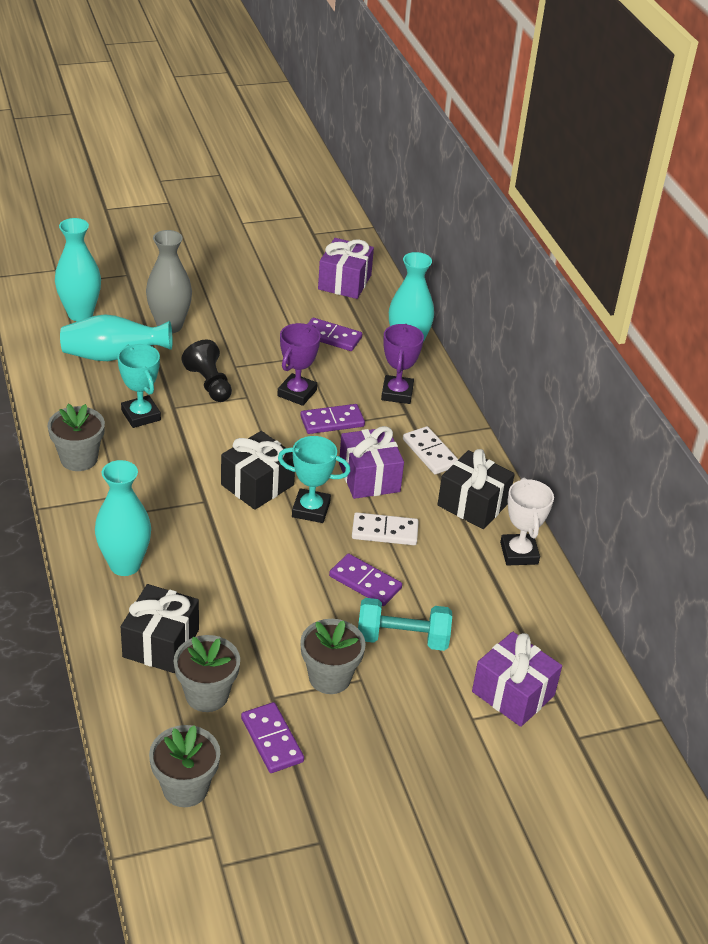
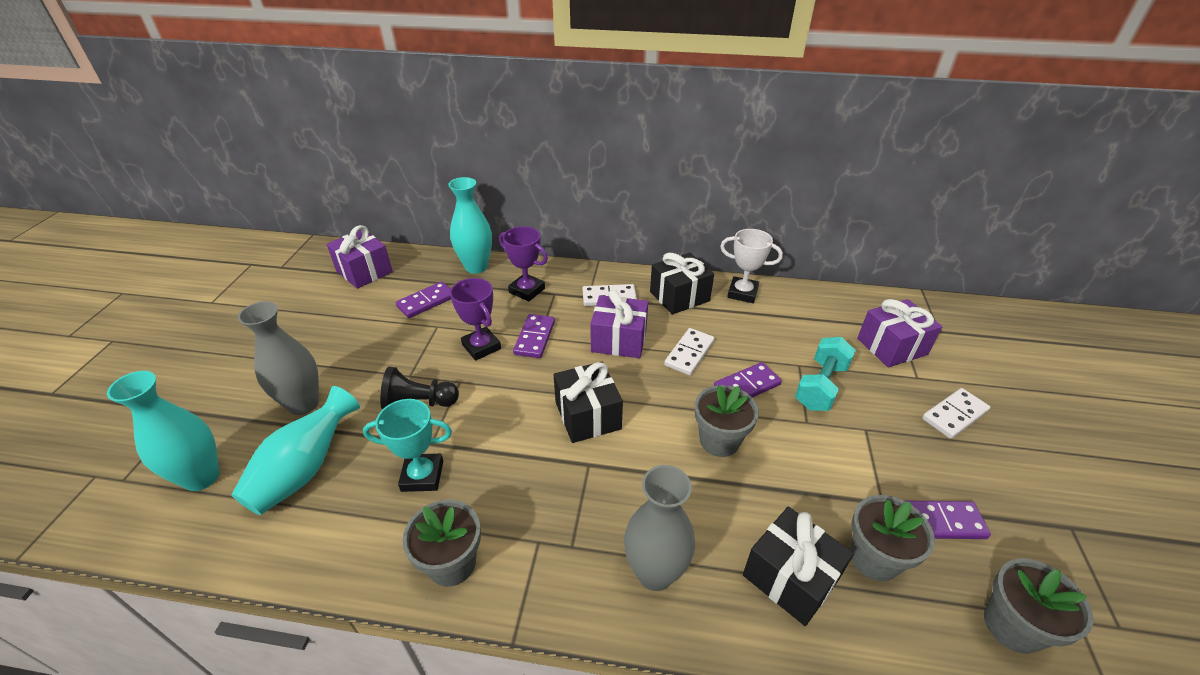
camera: 60 degrees left, 0 degrees up
(125, 565) = (655, 573): turquoise vase -> grey vase
(311, 509) = (640, 389): turquoise trophy -> none
(329, 677) = (861, 450): grey flower pot -> grey flower pot (719, 440)
(428, 751) = (954, 415): none -> white domino

